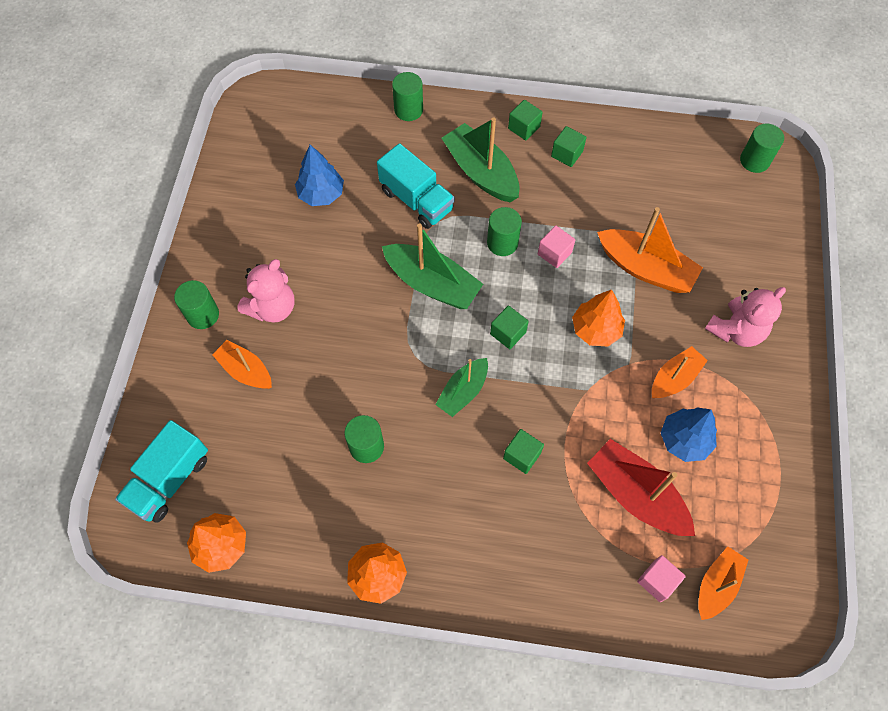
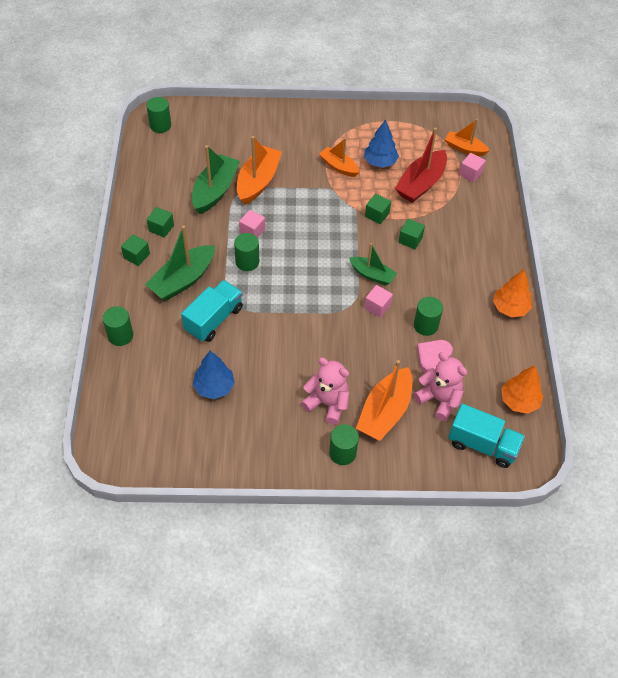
camera: 100 degrees left, 10 degrees down
(246, 370) = (385, 412): orange boat -> orange boat, size x1.60
(313, 445) = (433, 357): none -> pink heart
(407, 389) = (377, 307): none -> pink cube
(432, 284) = (289, 301): green boat -> green boat (215, 191)
(508, 333) = (322, 253): green cube -> green cube (377, 215)
(596, 329) = (310, 206): orange tree -> none
(736, 330) = (298, 137): pink teddy bear -> pink teddy bear (439, 399)

